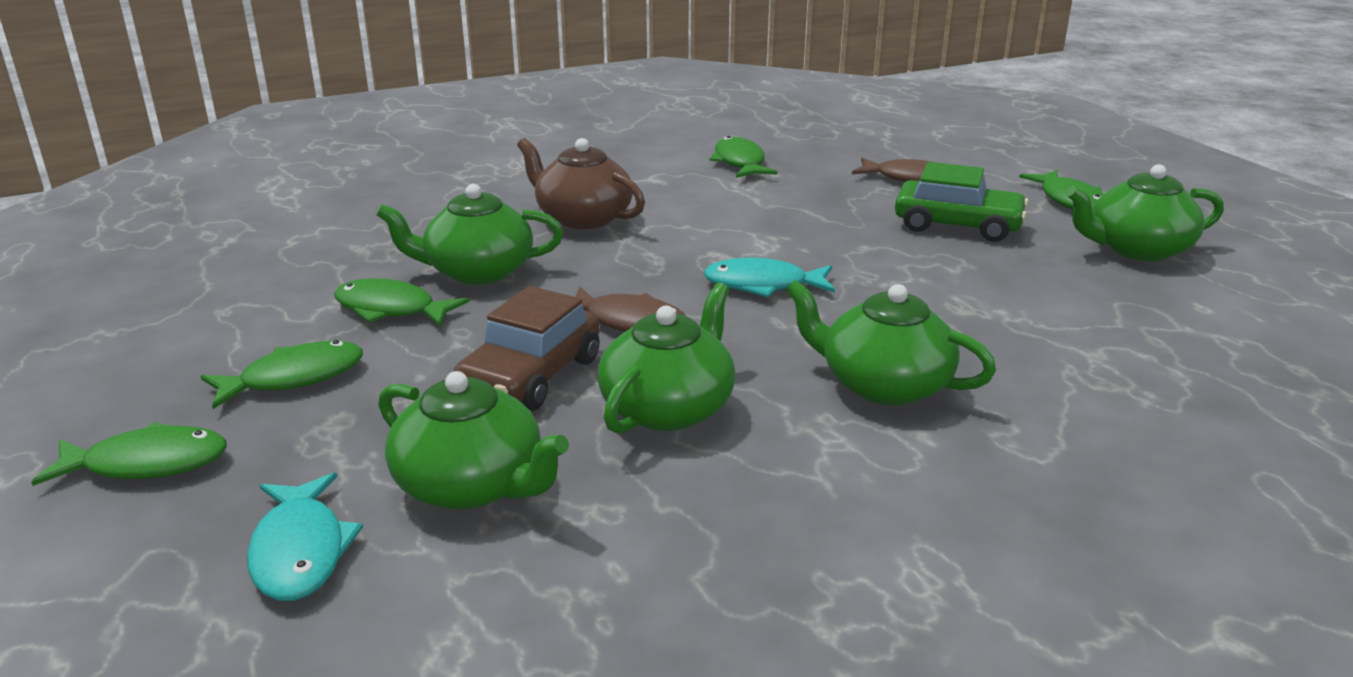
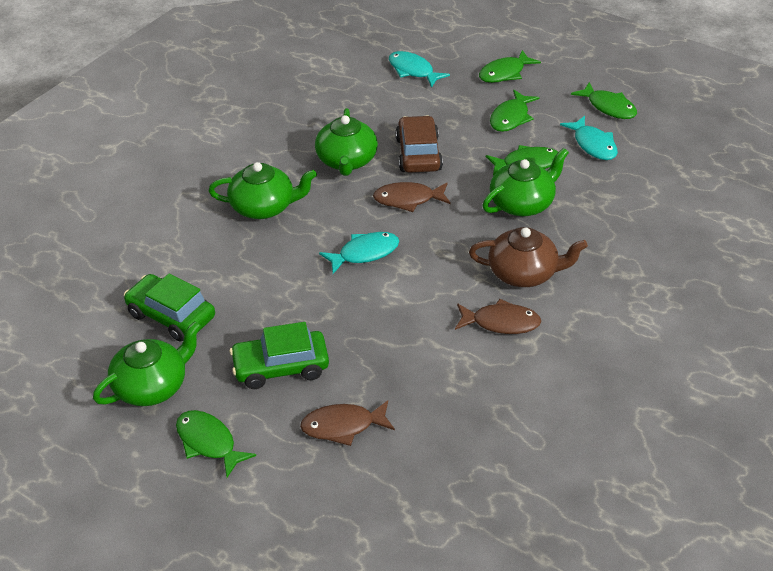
camera: 150 degrees right, 15 degrees up
(259, 301) = (593, 145): none -> turquoise fish
(472, 485) = (386, 106): green teapot -> none
(665, 194) = (501, 323): none -> brown fish
(740, 162) = (490, 395): green fish -> green fish (608, 107)
(1099, 299) = (171, 316): none -> green car

